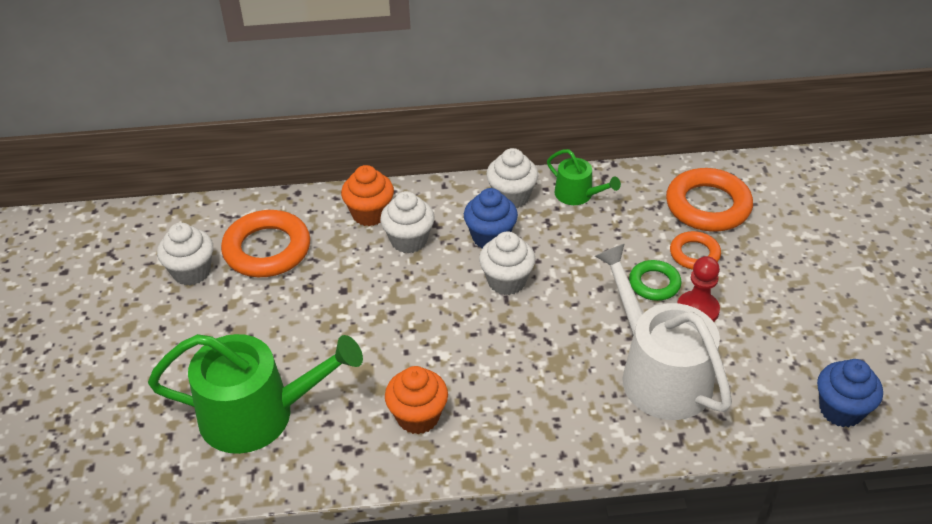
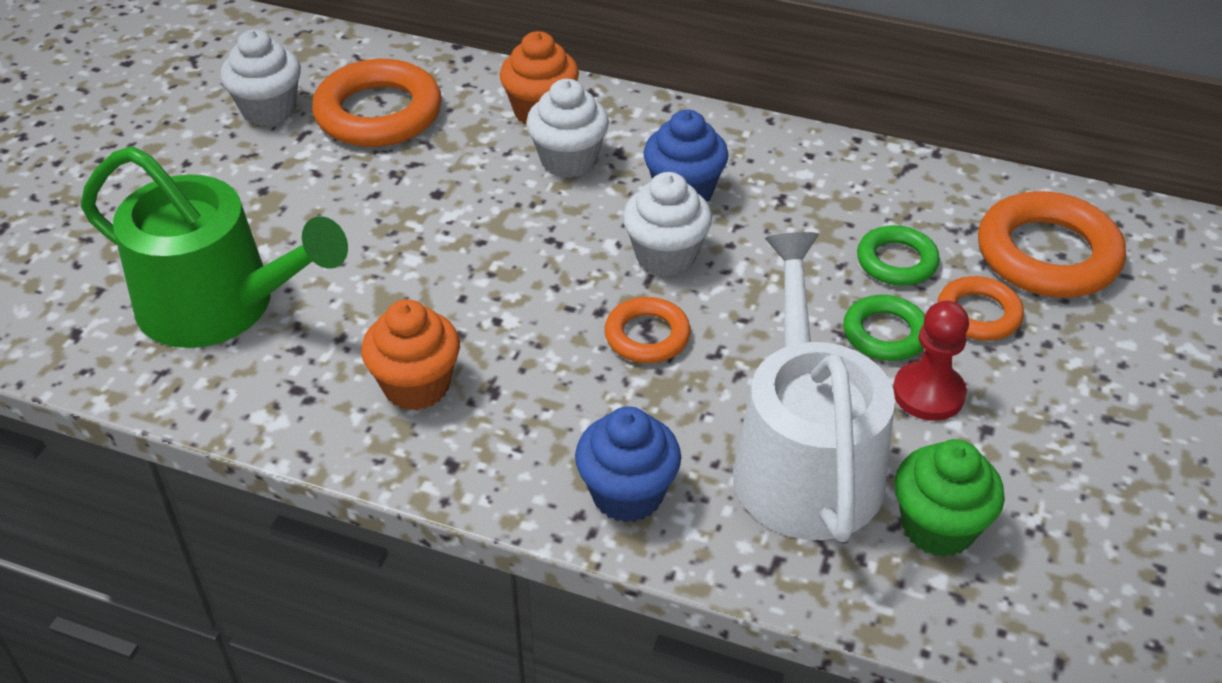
camera: 25 degrees right, 0 degrees up
(511, 197) = (752, 150): white cupcake -> none
(528, 334) = (647, 336): none -> orange ring
(578, 195) = (852, 177): green watering can -> none
(634, 238) = (896, 261): none -> green ring
(747, 383) = (938, 527): none -> green cupcake
(841, 410) = (1072, 628): blue cupcake -> blue cupcake (627, 494)

